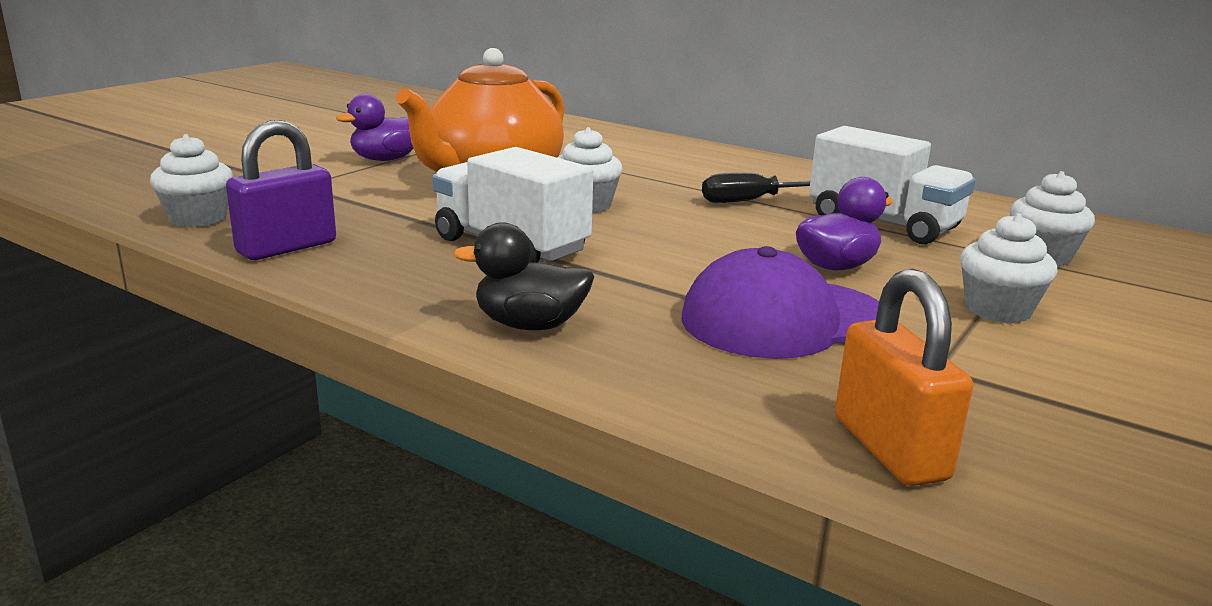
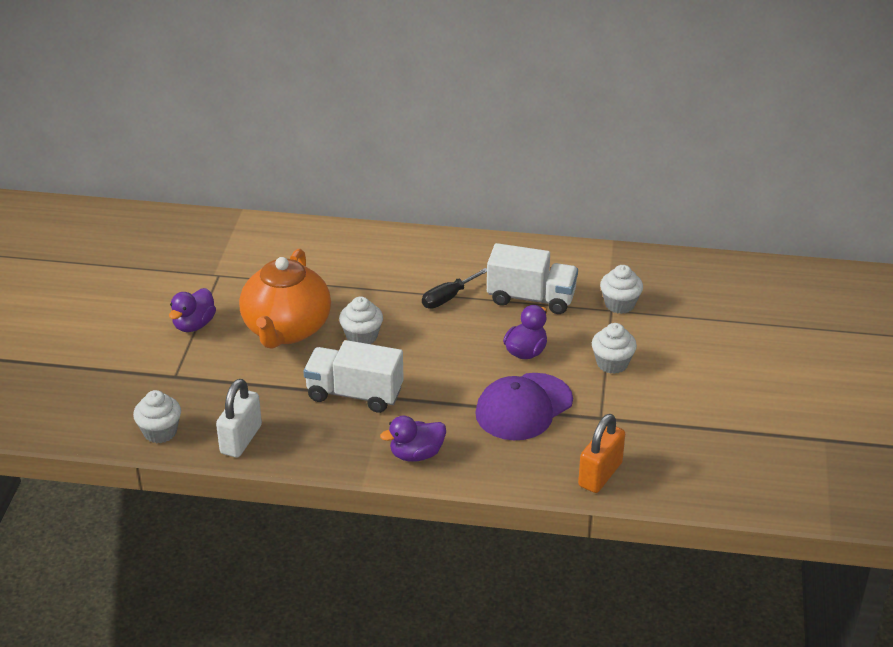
camera: 25 degrees left, 15 degrees up
(287, 247) = (241, 439): purple padlock -> white padlock
(530, 325) = (416, 454): black duck -> purple duck
(890, 448) = (600, 474): orange padlock -> orange padlock turned 75 degrees clockwise

